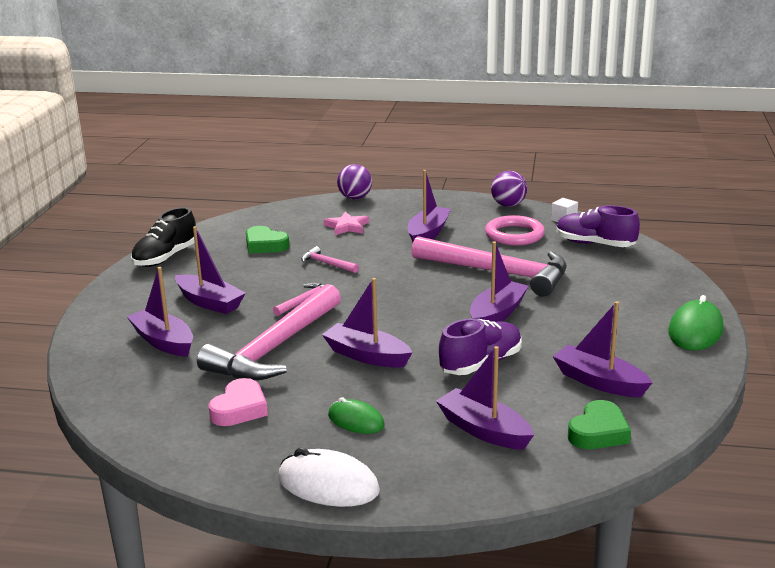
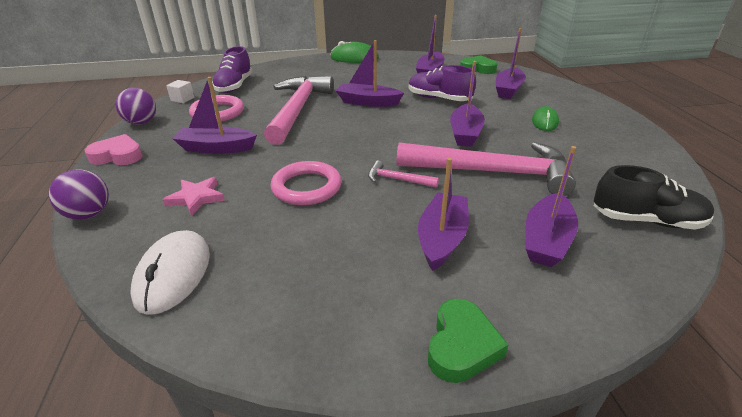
camera: 110 degrees left, 10 degrees up
(165, 257) = (333, 339): black shoe -> black shoe (646, 220)
(239, 409) = (588, 163): pink heart -> pink heart (118, 156)
(265, 245) = (263, 246): green heart -> green heart (461, 345)
(327, 264) = (306, 187): pink hammer -> pink ring
(328, 484) = (611, 117): white mouse -> white mouse (173, 274)

